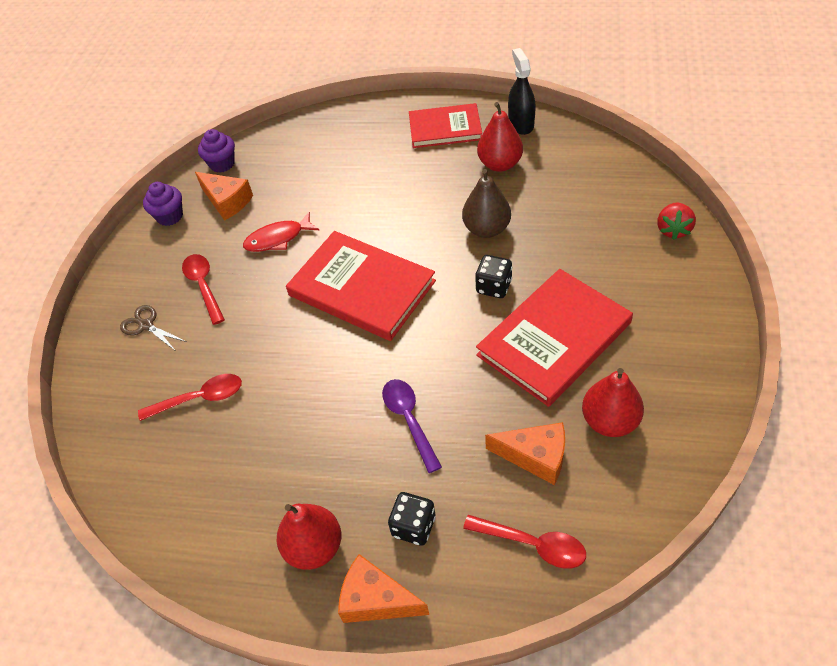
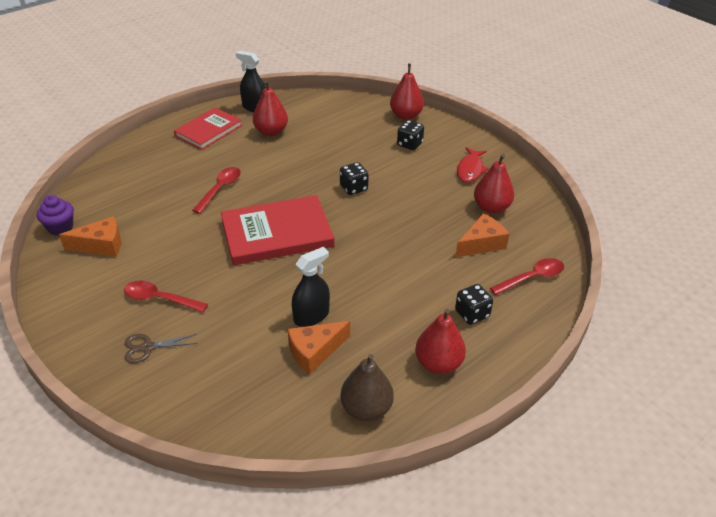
camera: 55 degrees left, 10 degrees down
(170, 216) = (63, 279): purple cupcake -> none
(200, 398) = (255, 354): red spoon -> red spoon (220, 189)
(278, 238) = (177, 243): red fish -> red fish (470, 169)
(281, 399) = (311, 316): none -> black spray bottle
(376, 599) = (501, 357): orange cheese -> orange cheese (315, 352)
(409, 420) = (399, 273): purple spoon -> none
(486, 229) = (309, 165): brown pear -> brown pear (366, 409)
(554, 339) = (418, 192): red book -> none
(626, 271) = (409, 144): none -> black dice
(673, 230) = (406, 116): red strawberry -> red pear

